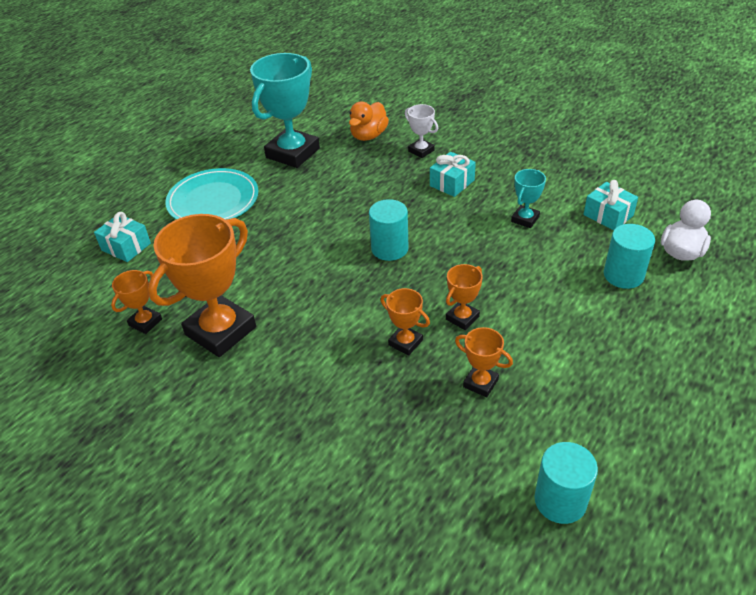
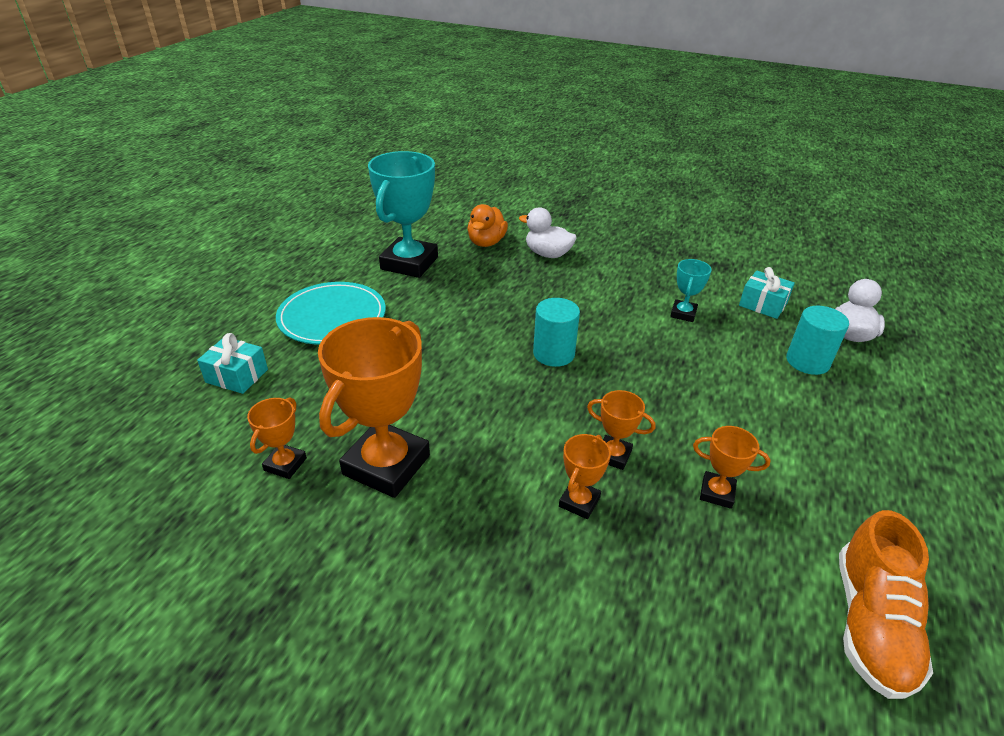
camera: 15 degrees left, 5 degrees down
(421, 151) = (547, 254): white trophy -> white duck
(452, 183) = (592, 283): turquoise gift -> none
(462, 318) = (664, 421): orange trophy -> orange trophy (579, 502)
(560, 500) = (871, 624): turquoise cylinder -> orange shoe

